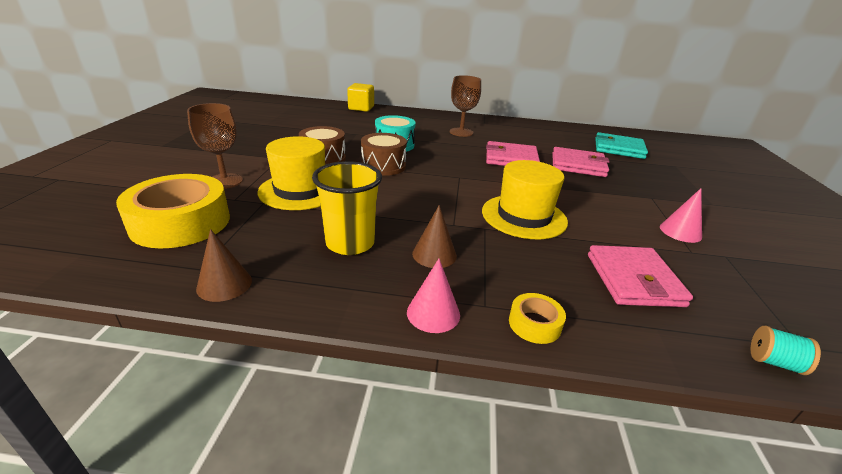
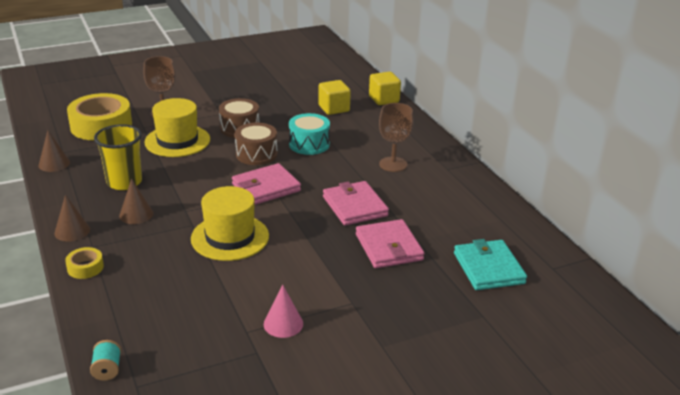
camera: 60 degrees right, 0 degrees up
(348, 123) = (334, 108): none -> yellow cube
(433, 313) = (72, 231): pink cone -> brown cone
(633, 280) = (170, 302): pink wallet -> pink wallet (266, 187)

